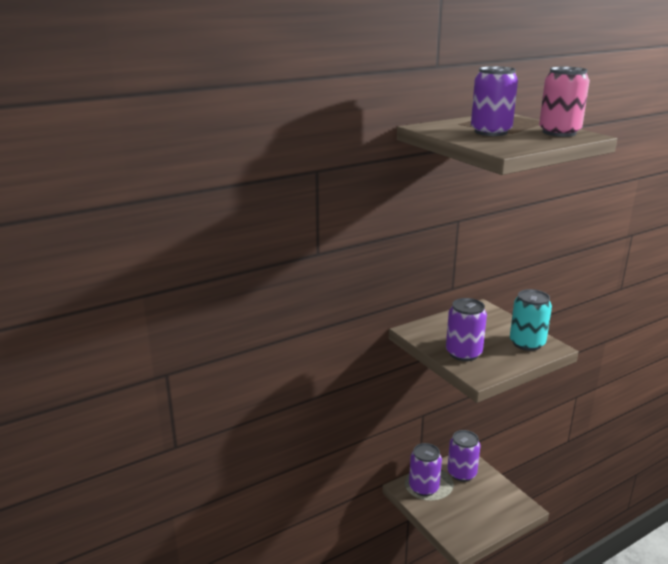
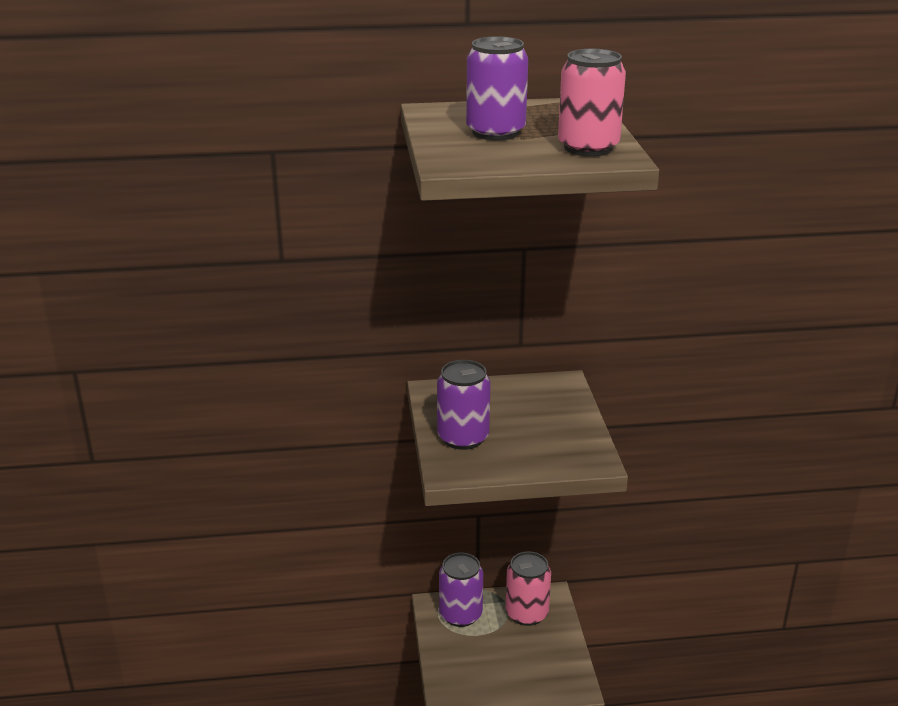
camera: 25 degrees right, 5 degrees up
(461, 473) = (527, 613): purple can -> pink can
(527, 343) = (565, 447): turquoise can -> none

